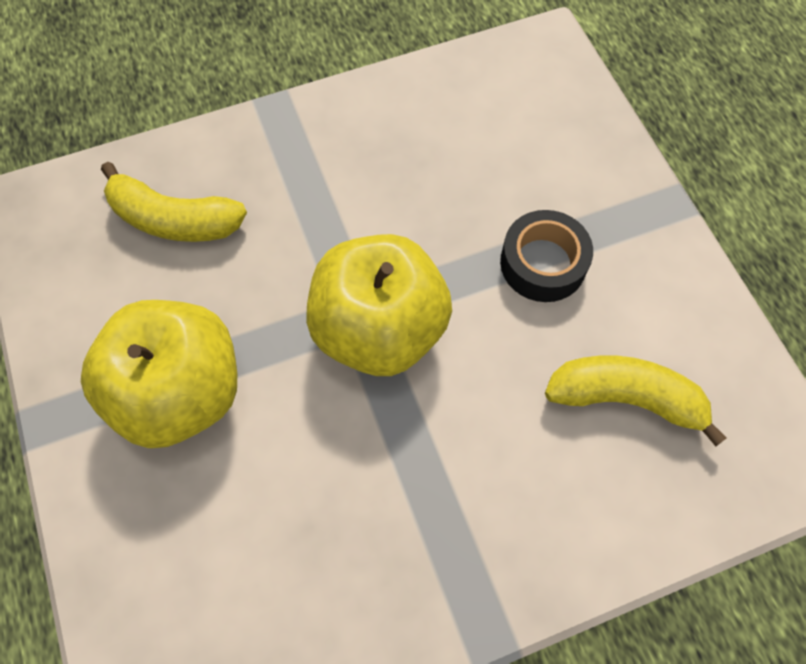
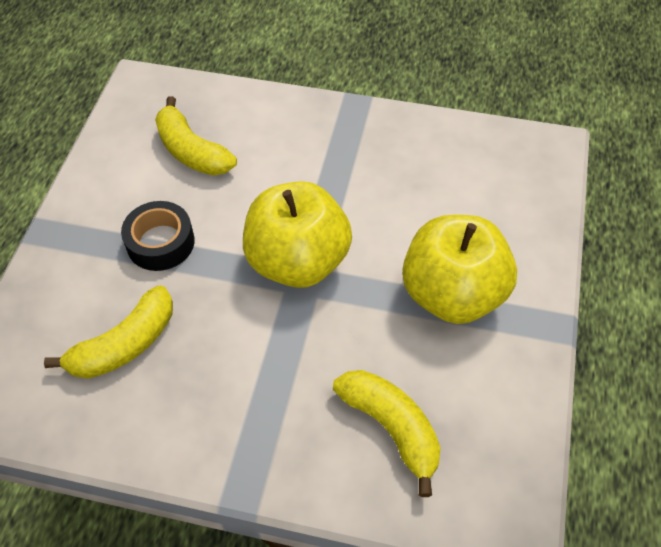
camera: 145 degrees left, 10 degrees down
(476, 152) = (124, 345): none -> yellow banana

